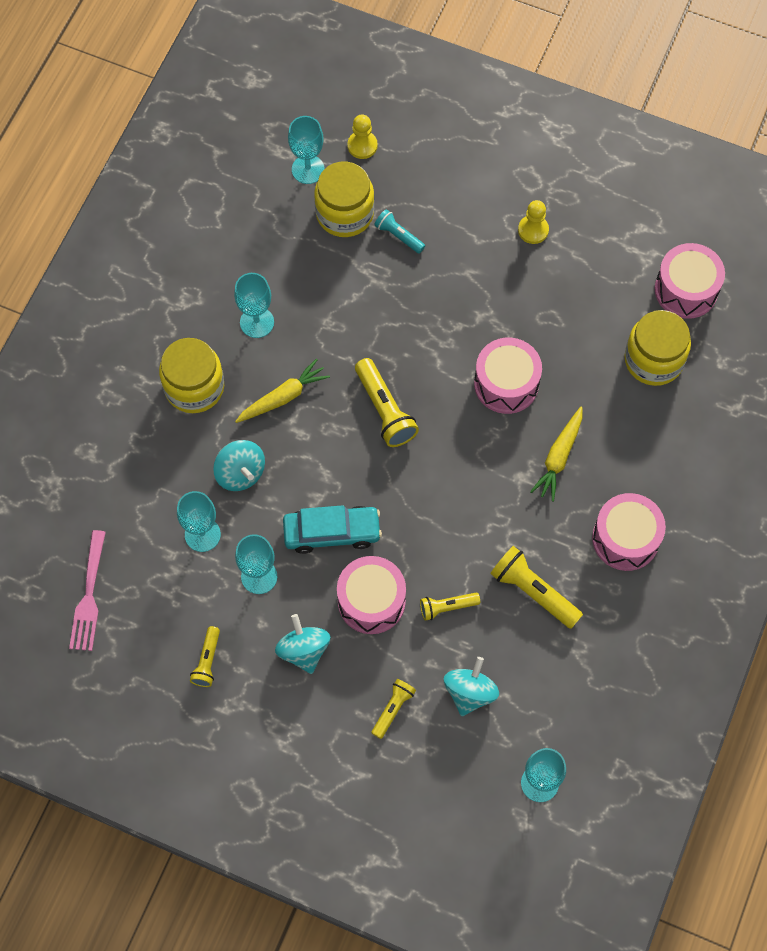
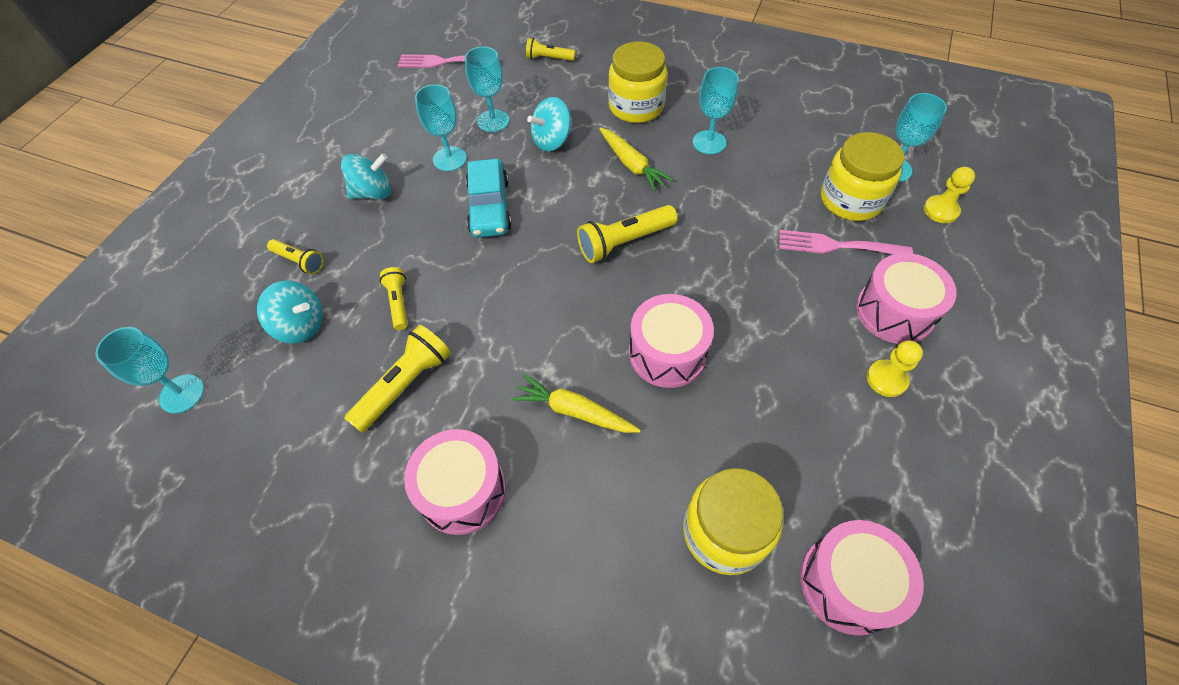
camera: 90 degrees right, 10 degrees down
(207, 661) = (375, 131): yellow flashlight -> yellow flashlight (549, 58)
(371, 601) = (414, 240): pink drum -> pink drum (894, 312)
(398, 236) = (837, 246): turquoise flashlight -> pink fork

